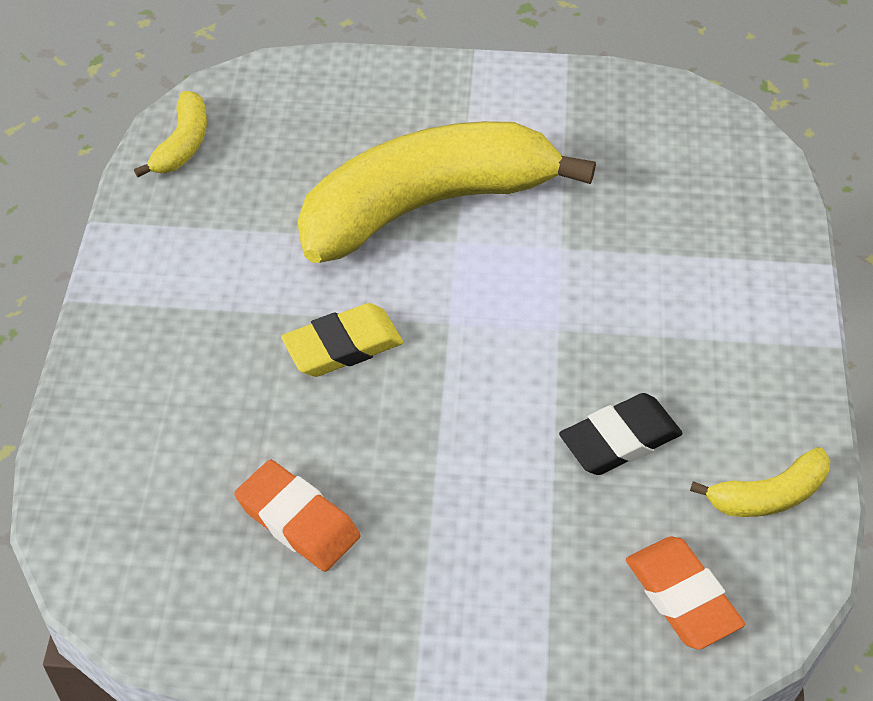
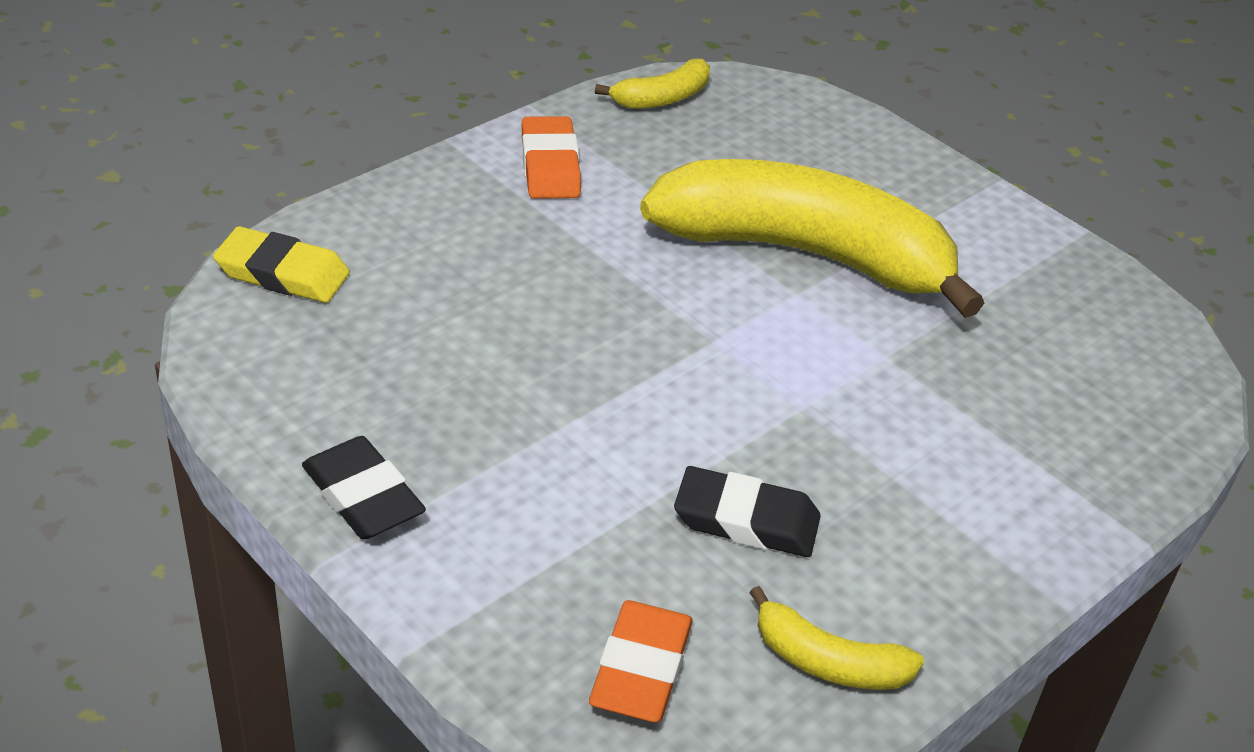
camera: 40 degrees right, 10 degrees down
(298, 520) = (411, 380): orange eraser -> orange eraser (550, 165)
(343, 346) = (603, 297): yellow eraser -> yellow eraser (282, 273)
(379, 636) = (363, 496): none -> black eraser

